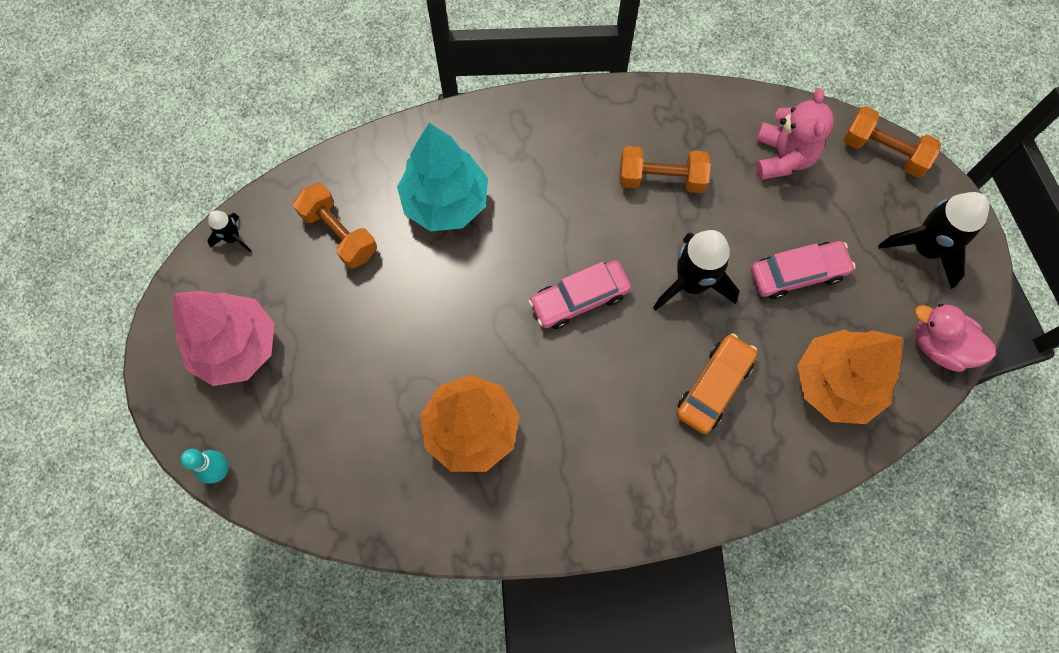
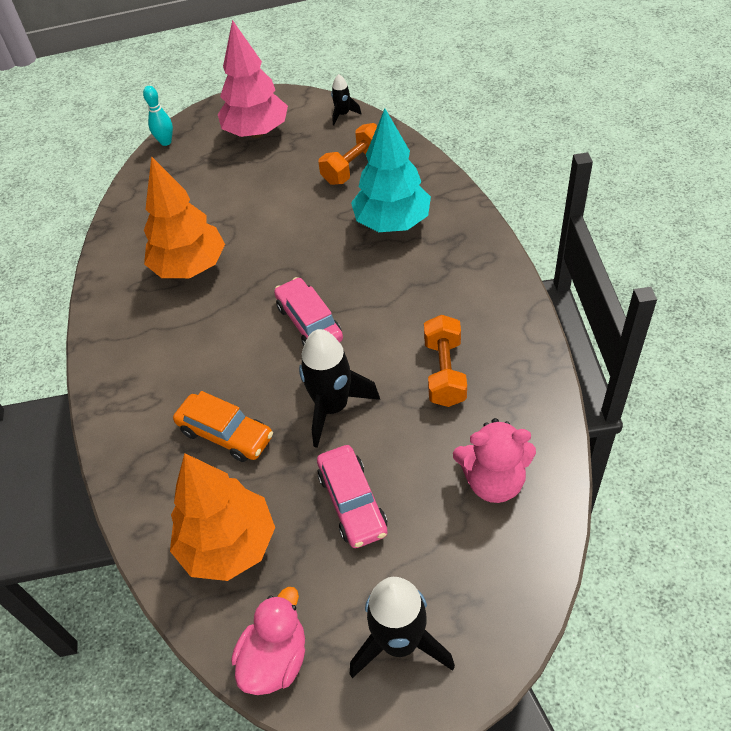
camera: 90 degrees right, 20 degrees down
(883, 151) = (526, 591): orange dumbbell -> none

